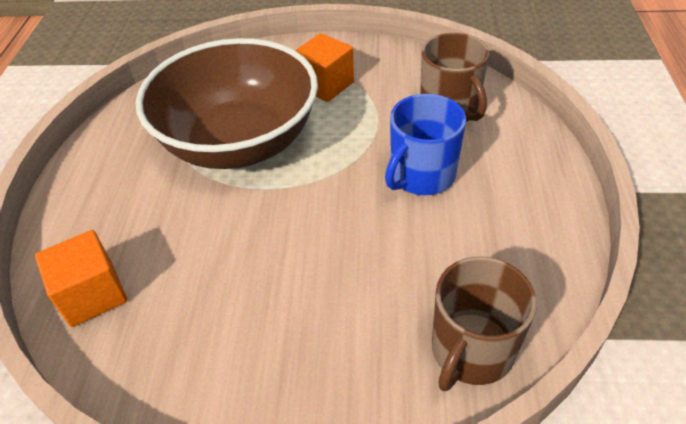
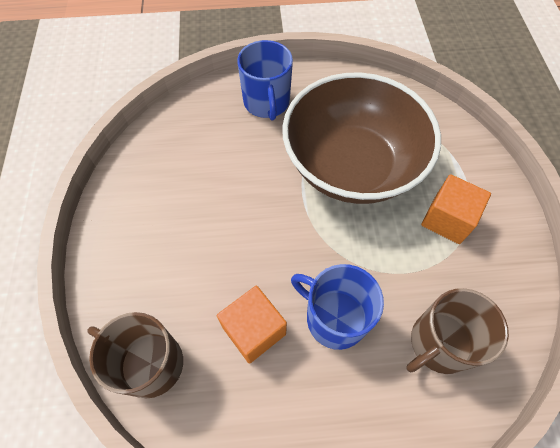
camera: 80 degrees right, 15 degrees up
(92, 294) = (197, 117): orange cube -> orange cube (254, 330)
(106, 211) = (266, 102): none -> blue mug

